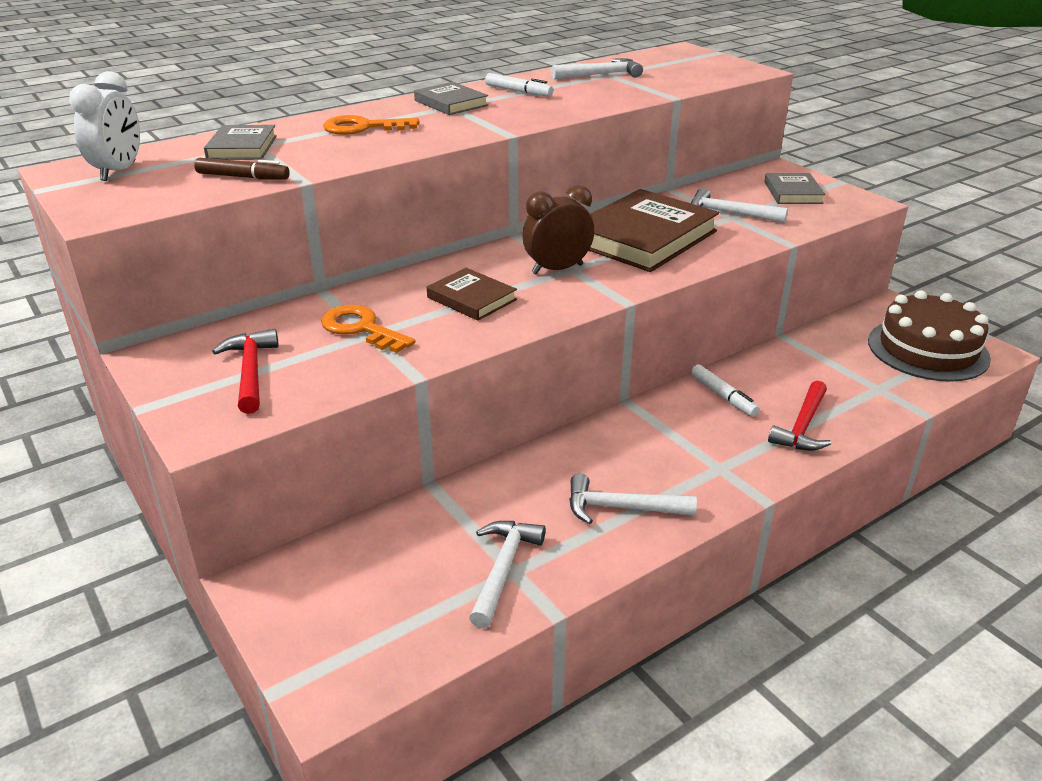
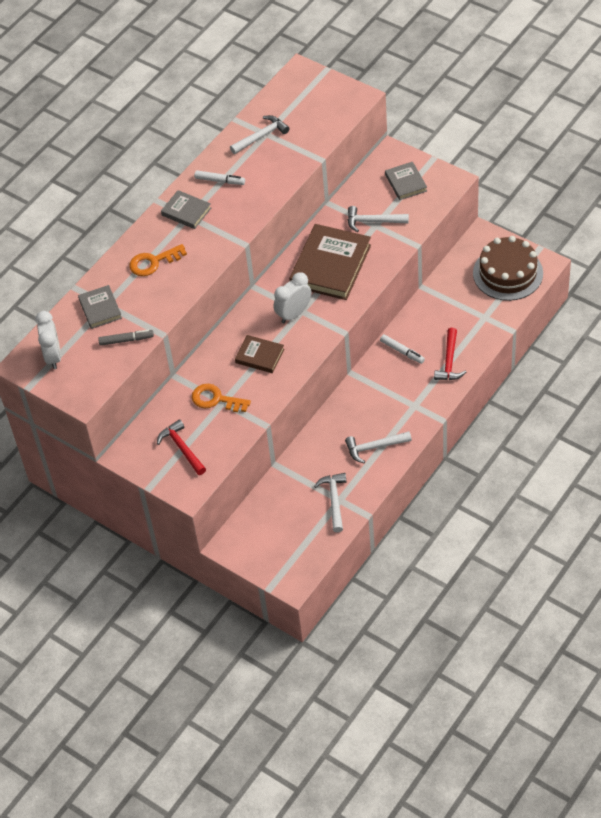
camera: 15 degrees left, 20 degrees up
(243, 177) = (126, 340): brown marker -> grey marker
(557, 269) = (294, 314): brown clock -> white clock

